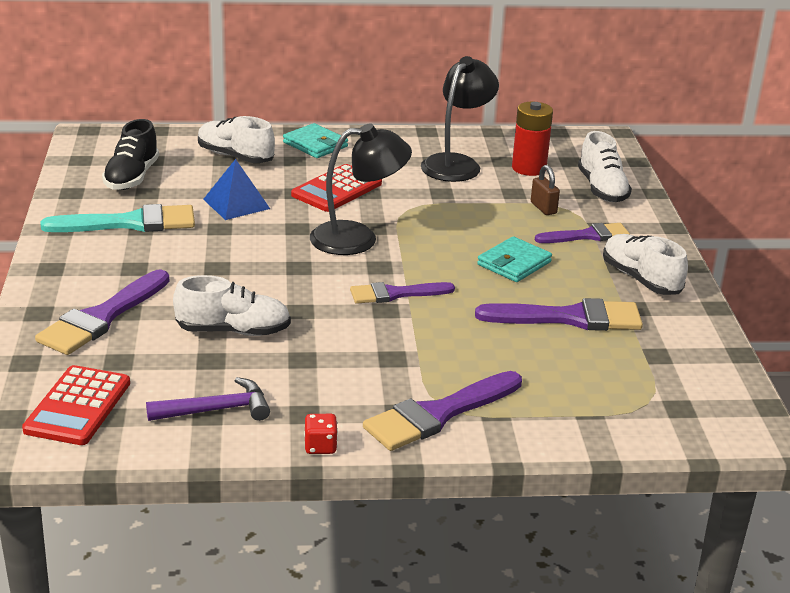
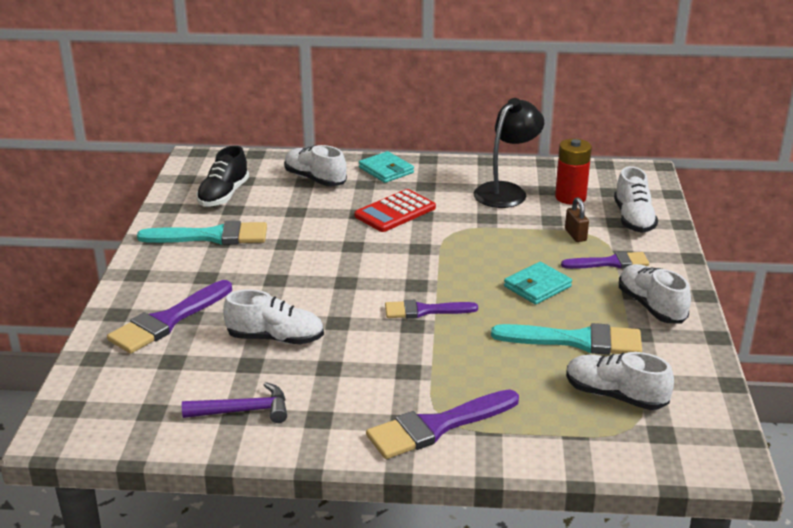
camera: 10 degrees right, 0 degrees up
(77, 406) = (127, 401): red calculator -> none
(236, 204) = (305, 222): blue pyramid -> none
(320, 446) = (325, 451): red dice -> none
(358, 238) = (403, 257): black lamp -> none
(569, 318) = (576, 341): purple brush -> turquoise brush
(623, 372) = (615, 396): none -> white shoe

